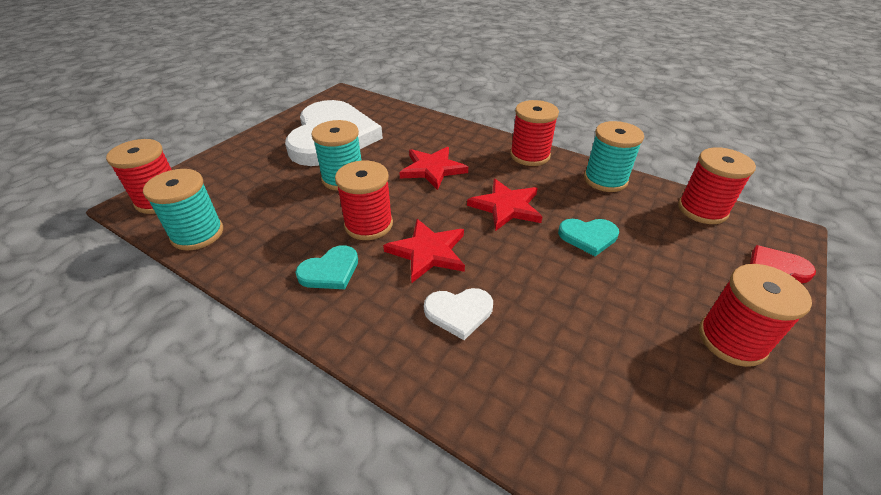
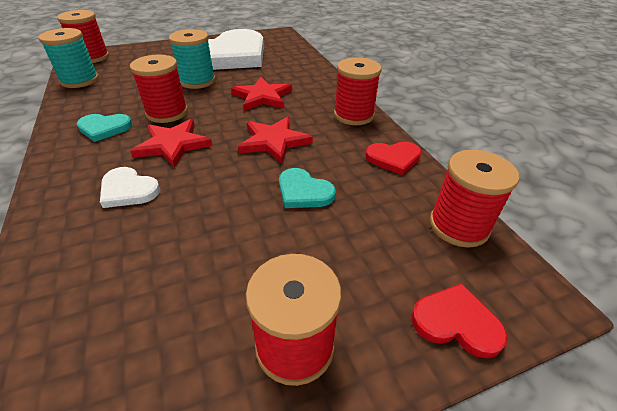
camera: 35 degrees right, 0 degrees up
(605, 180) = (393, 158): turquoise spool -> red heart

